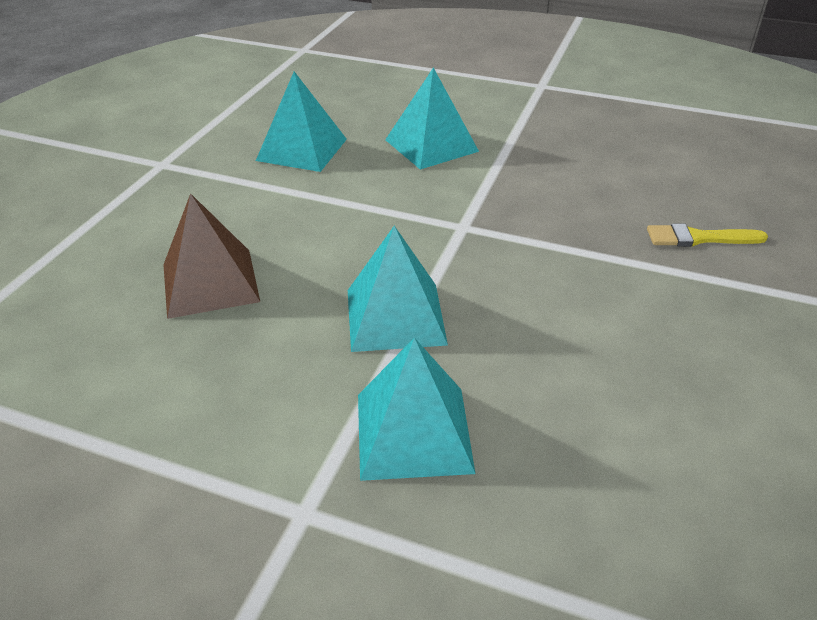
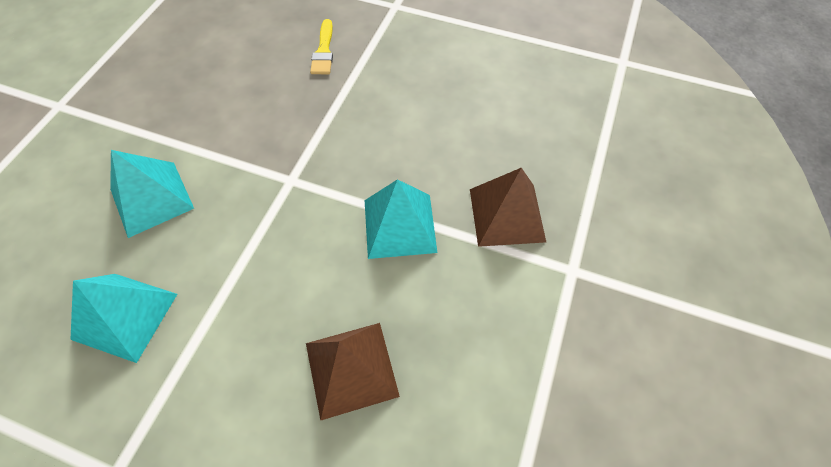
camera: 90 degrees left, 20 degrees up
(413, 432) = (506, 215): turquoise pyramid -> brown pyramid

